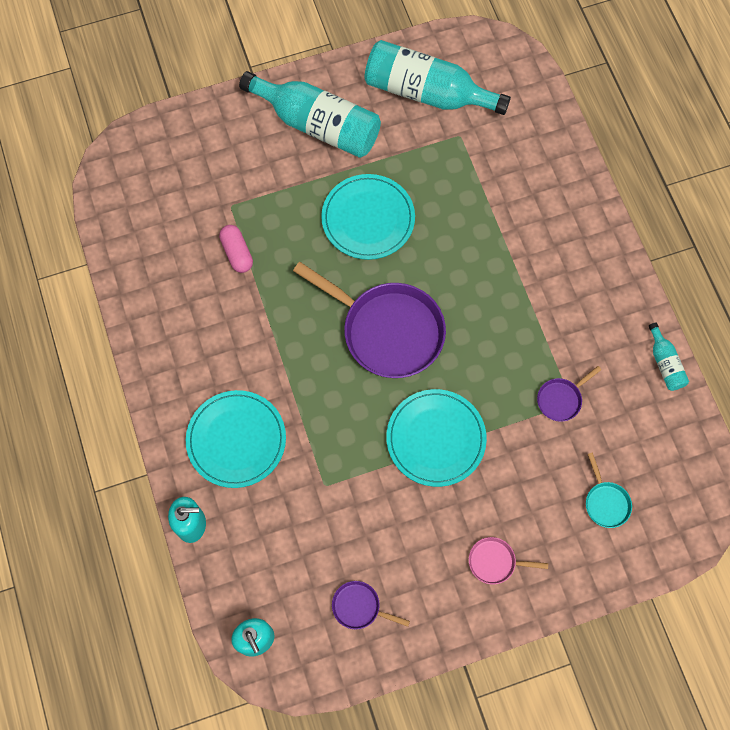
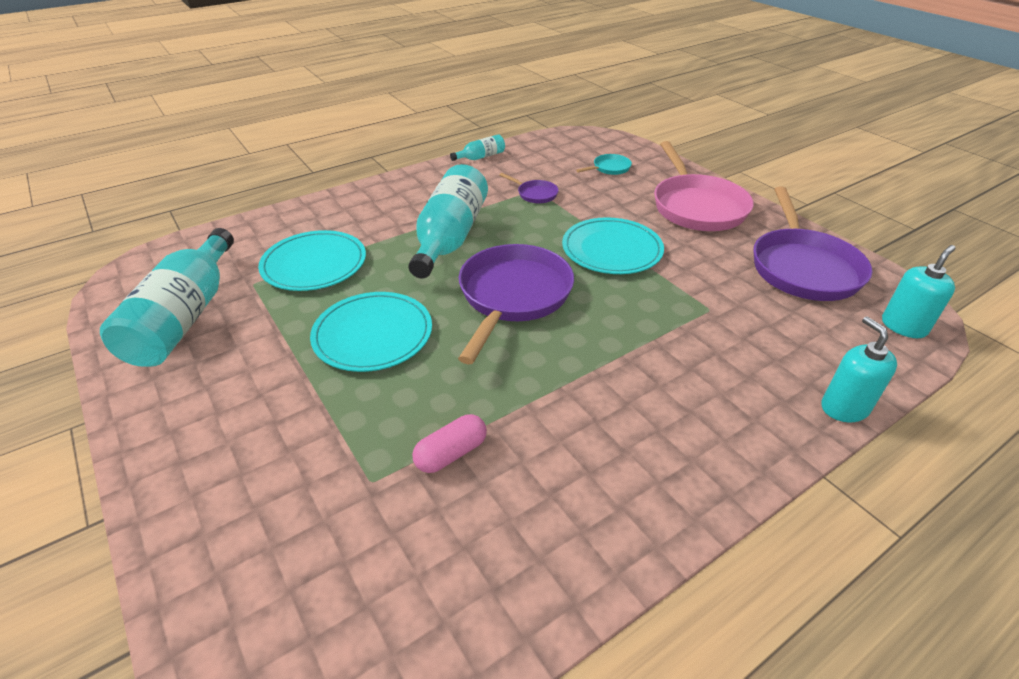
camera: 105 degrees left, 30 degrees down
(236, 440) = (713, 390): turquoise plate -> turquoise plate (314, 264)
(318, 125) = (224, 408): turquoise bottle -> turquoise bottle (450, 237)
(359, 607) = (803, 267): purple pan -> purple pan, size x2.28
(495, 562) = (696, 207): pink pan -> pink pan, size x2.28

